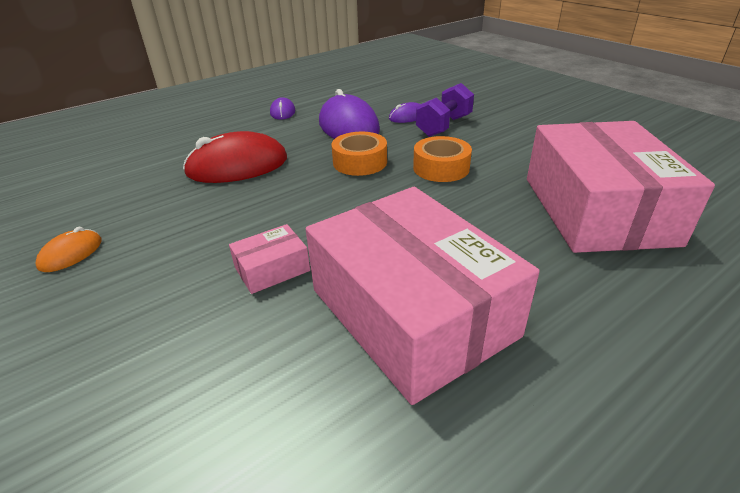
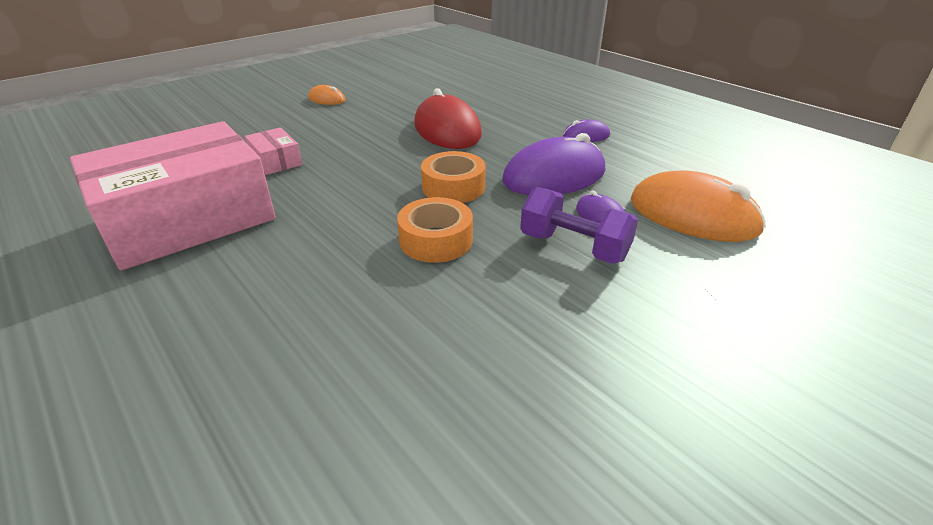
camera: 85 degrees right, 0 degrees up
(406, 95) = (693, 215): none -> orange mouse
(597, 210) = (294, 369): pink box -> none

